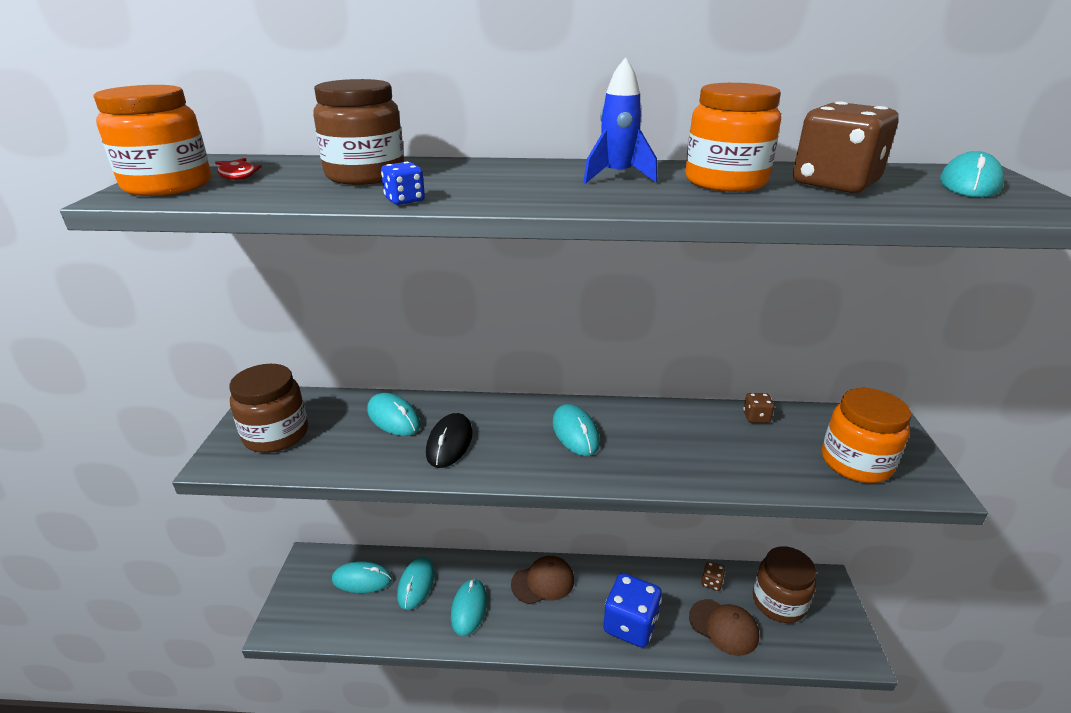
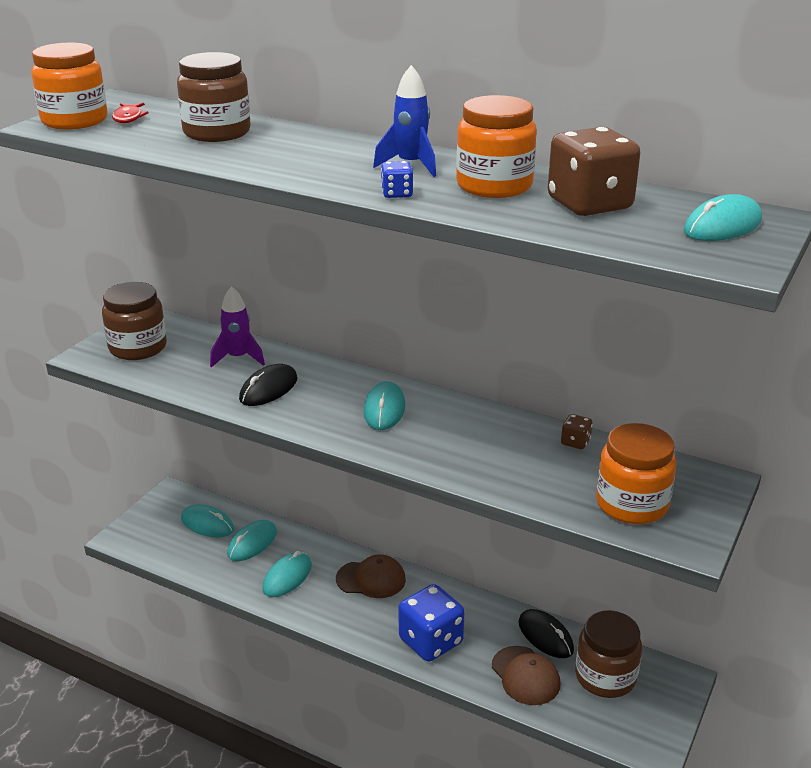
camera: 25 degrees right, 0 degrees up
(393, 418) = (238, 358): turquoise mouse -> purple rocket
(404, 200) = (217, 160): blue dice -> blue dice (397, 194)
(711, 582) = (545, 636): brown dice -> black mouse

